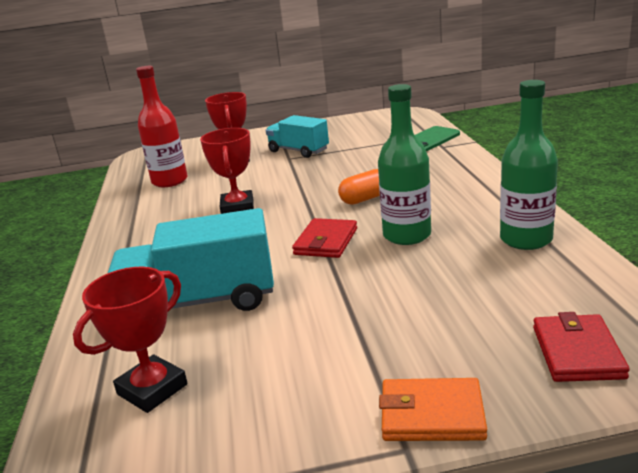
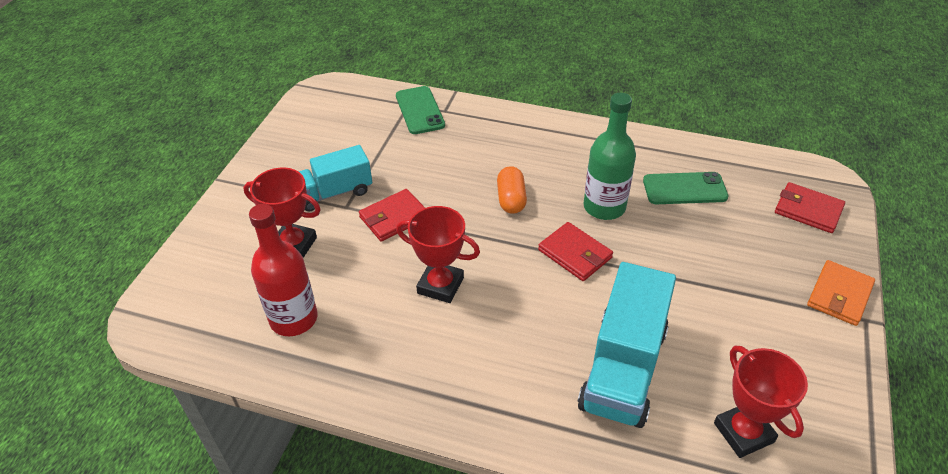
camera: 65 degrees left, 20 degrees up
(294, 173) = (394, 218): none -> red wallet
(494, 264) = (684, 189): none -> green phone
(526, 239) = (661, 158): green bottle -> none

